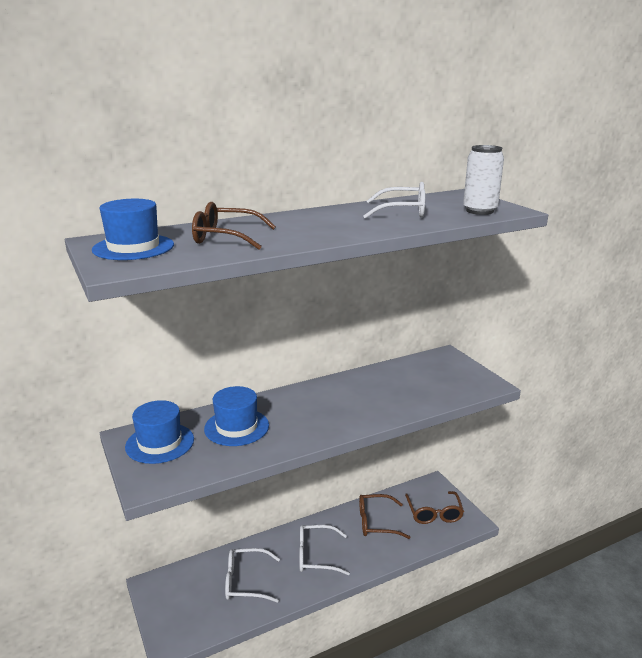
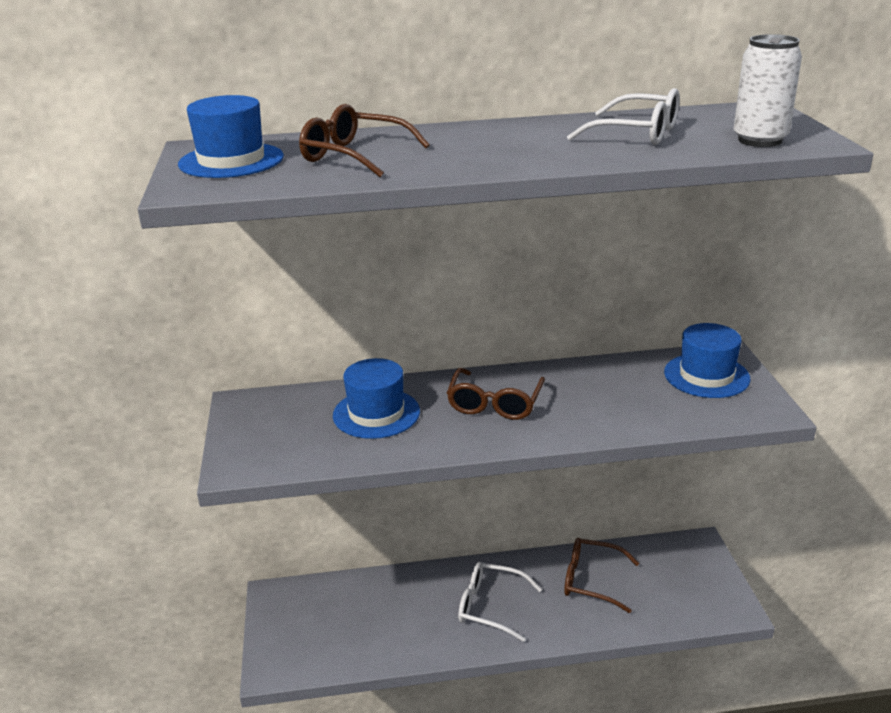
camera: 20 degrees right, 5 degrees up
(160, 443) = (274, 418): blue hat -> blue hat (706, 376)
(245, 581) = (387, 618): white glasses -> none
(434, 513) = (682, 586): brown glasses -> brown glasses (494, 404)

